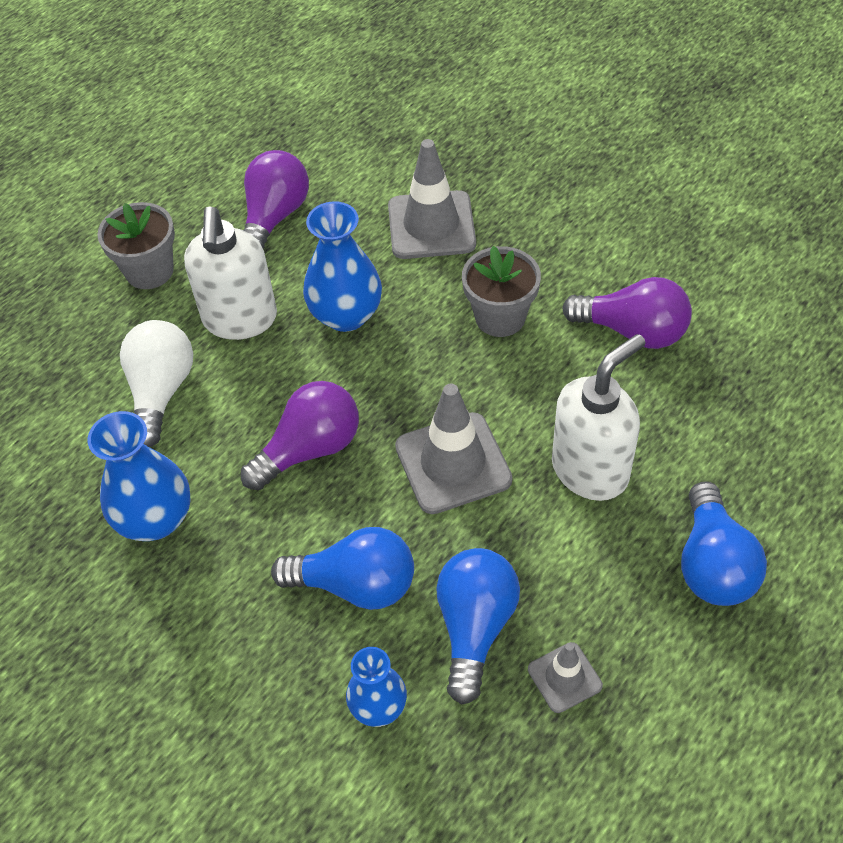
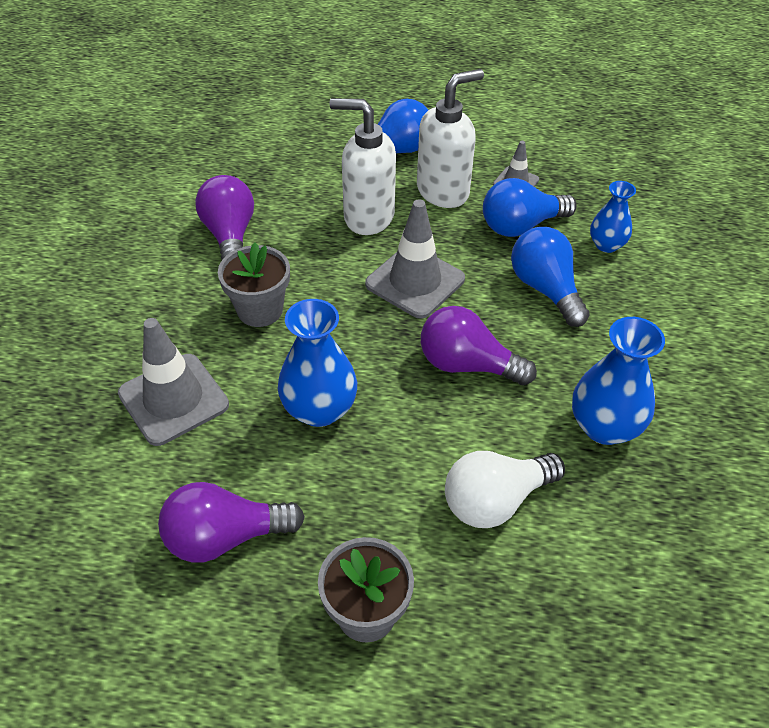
camera: 125 degrees left, 5 degrees down
(240, 320) = (376, 487): white soap dispenser -> white soap dispenser (443, 191)

